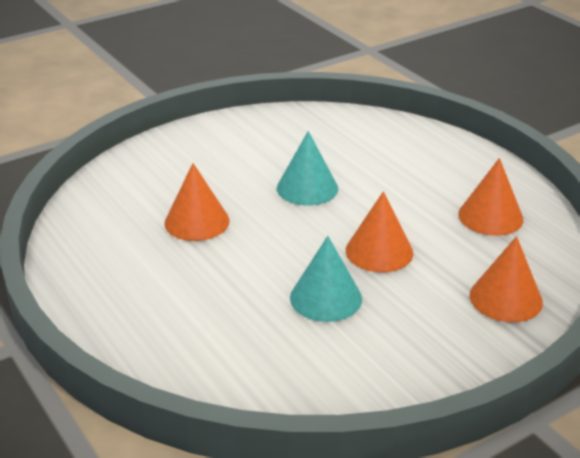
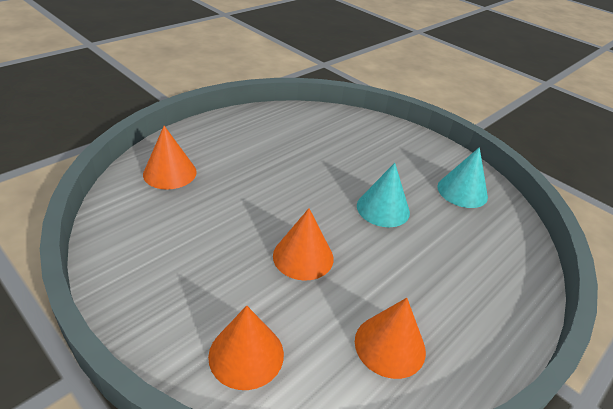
camera: 75 degrees right, 5 degrees up
(197, 221) = (315, 157): orange cone -> orange cone (170, 173)
(326, 298) = (233, 227): turquoise cone -> turquoise cone (462, 191)

